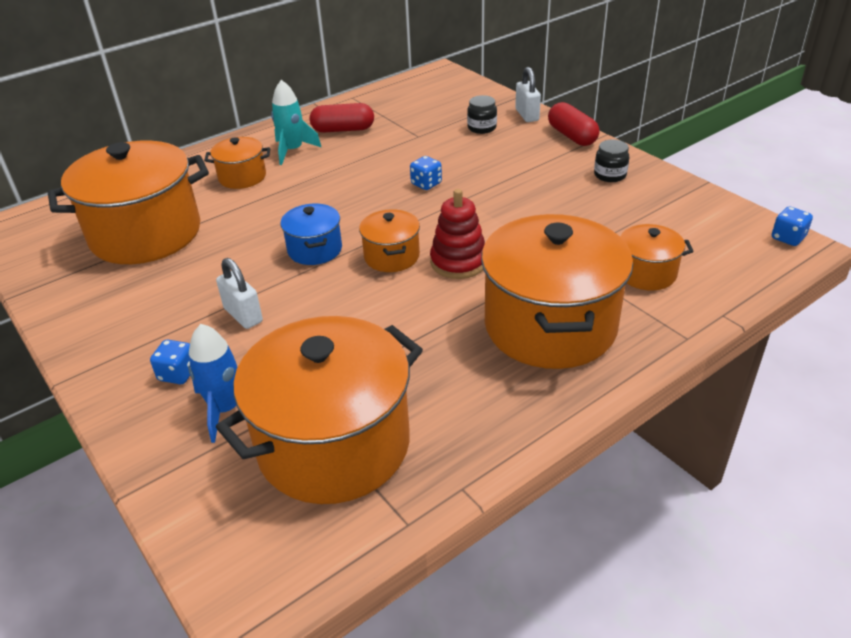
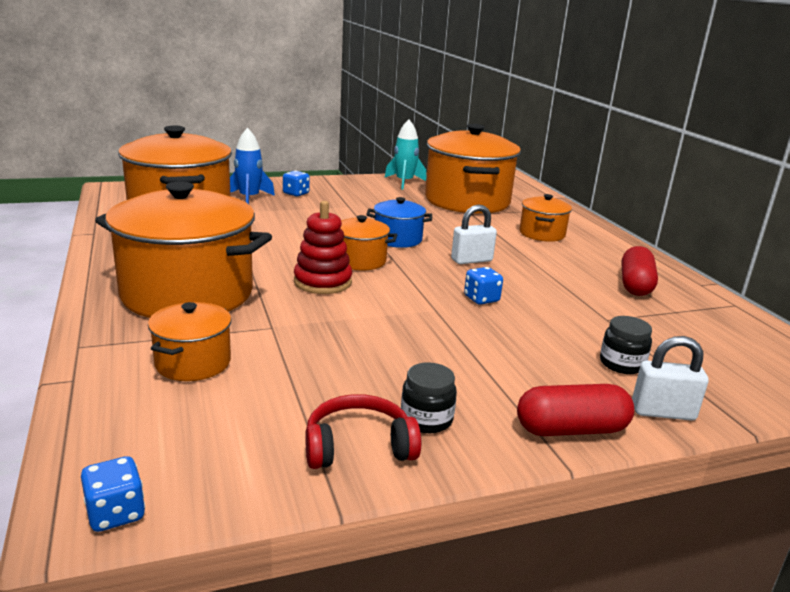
camera: 105 degrees right, 15 degrees down
(243, 315) = (335, 211): white padlock -> white padlock (471, 260)
(293, 151) = (589, 257): turquoise rocket -> turquoise rocket (404, 182)
(657, 188) = (358, 446): none -> red headphones

